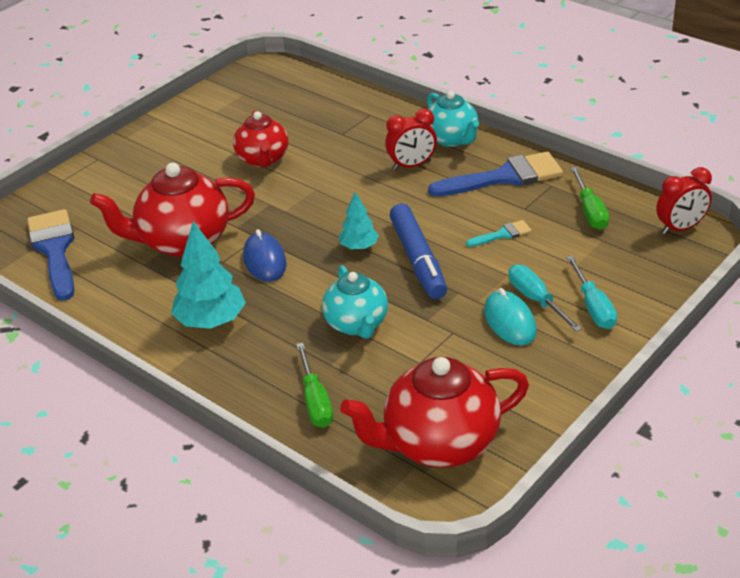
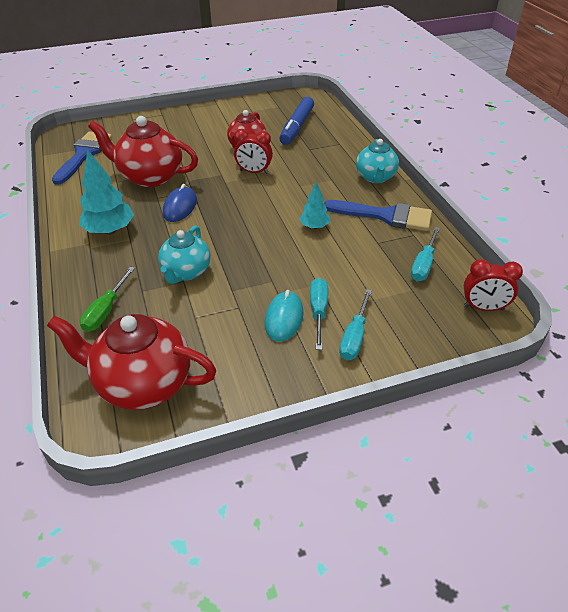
camera: 30 degrees right, 5 degrees up
(359, 247) = (243, 222): turquoise tree -> turquoise tree (314, 226)
(412, 165) = (331, 184): red clock -> red clock (254, 172)
(418, 260) = (270, 247): blue marker -> blue marker (297, 127)
(502, 234) = (343, 254): turquoise brush -> none
(590, 211) = (423, 265): green screwdriver -> turquoise screwdriver

